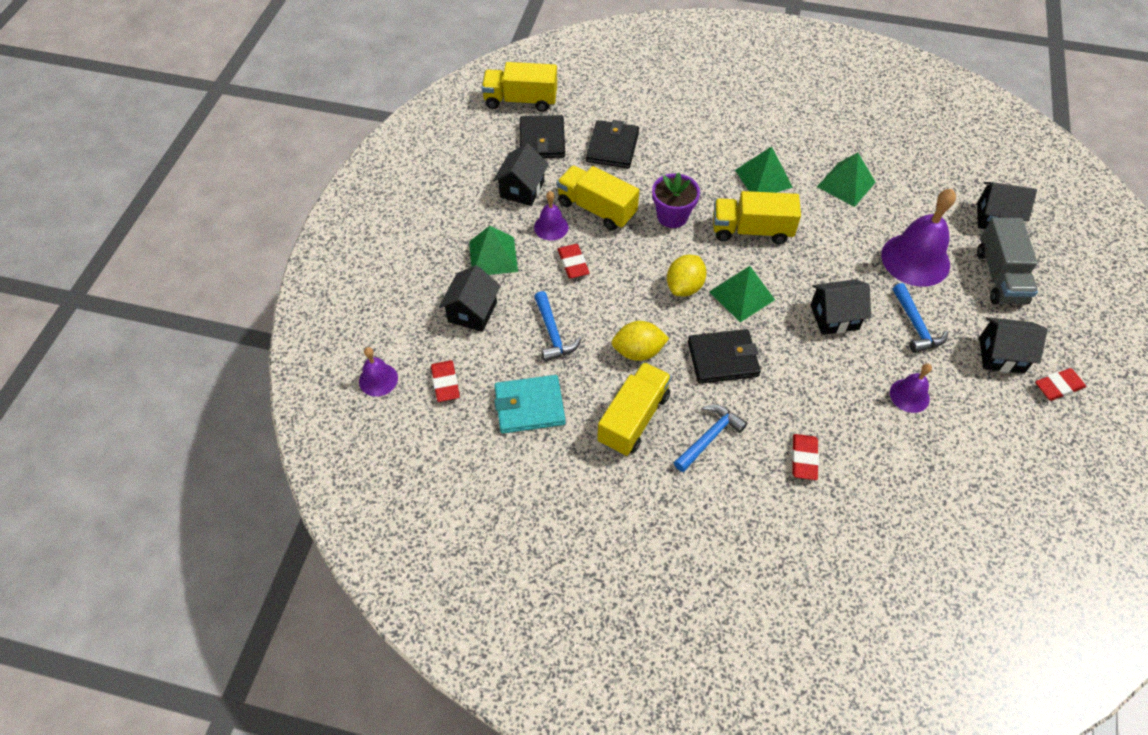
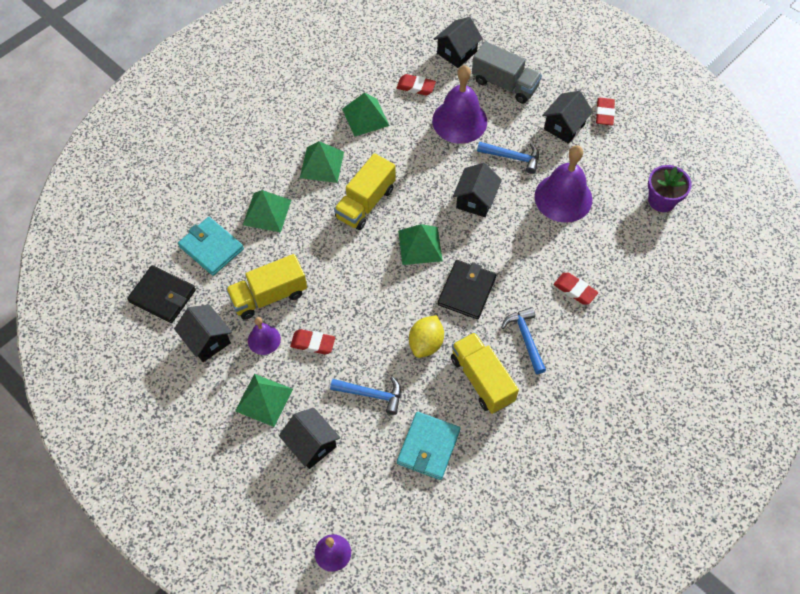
camera: 60 degrees left, 5 degrees up
(445, 383) = (369, 500): red eraser -> red eraser (416, 87)
(520, 101) = (102, 288): yellow truck -> none
(612, 147) = (211, 248): black wallet -> turquoise wallet
(672, 216) = (314, 247): purple flower pot -> purple flower pot (661, 200)
(679, 165) = (267, 212): none -> green pyramid
(684, 287) = (387, 278): yellow lemon -> none
(909, 395) = (563, 198): purple bell -> purple bell, size x1.90

